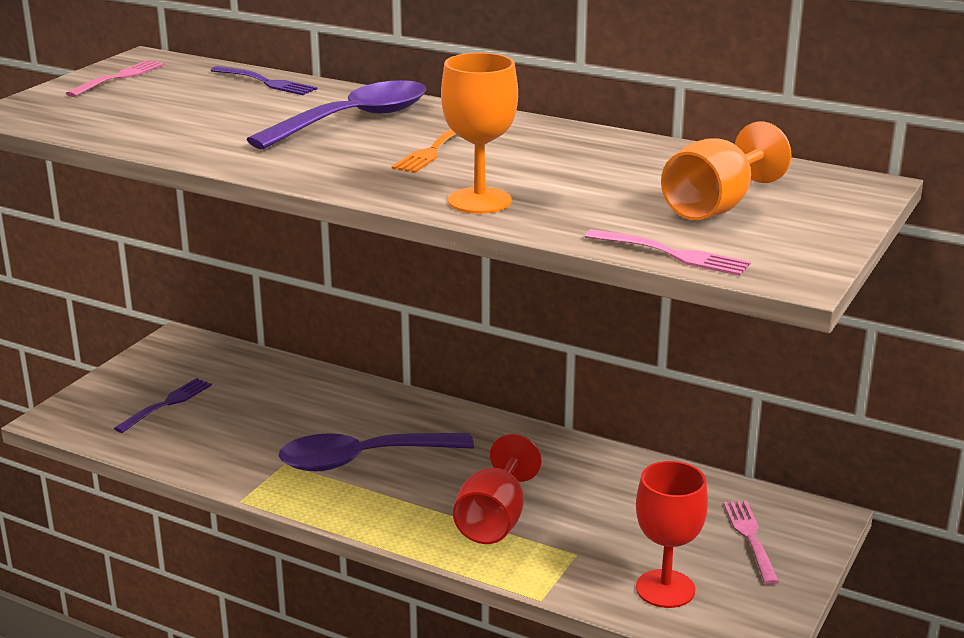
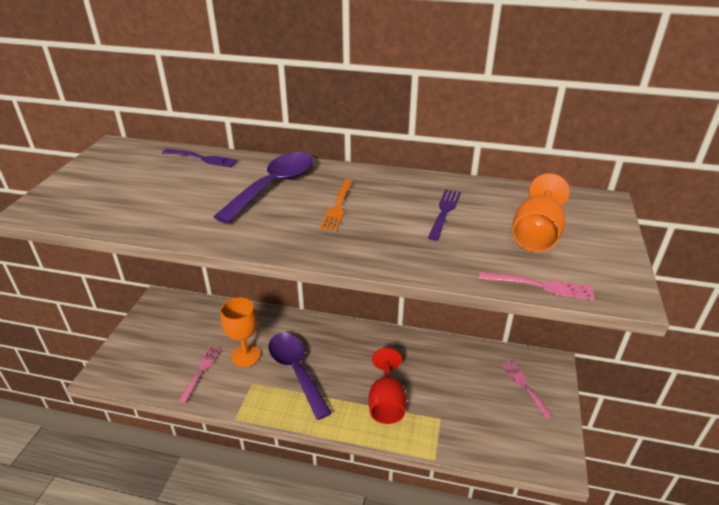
camera: 15 degrees left, 10 degrees up
(118, 78) = (101, 166): pink fork -> pink fork (201, 371)
(166, 404) = (166, 350): purple fork -> purple fork (444, 212)
(362, 459) = (296, 371): purple spoon -> purple spoon turned 90 degrees clockwise
(479, 201) = (392, 252): orange goblet -> orange goblet (245, 355)
(665, 589) = (497, 434): red goblet -> none

